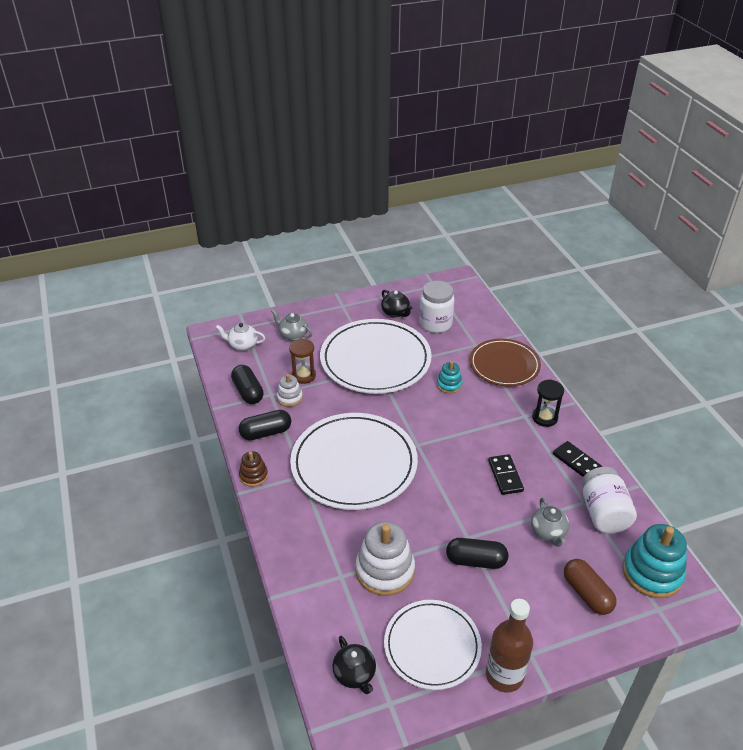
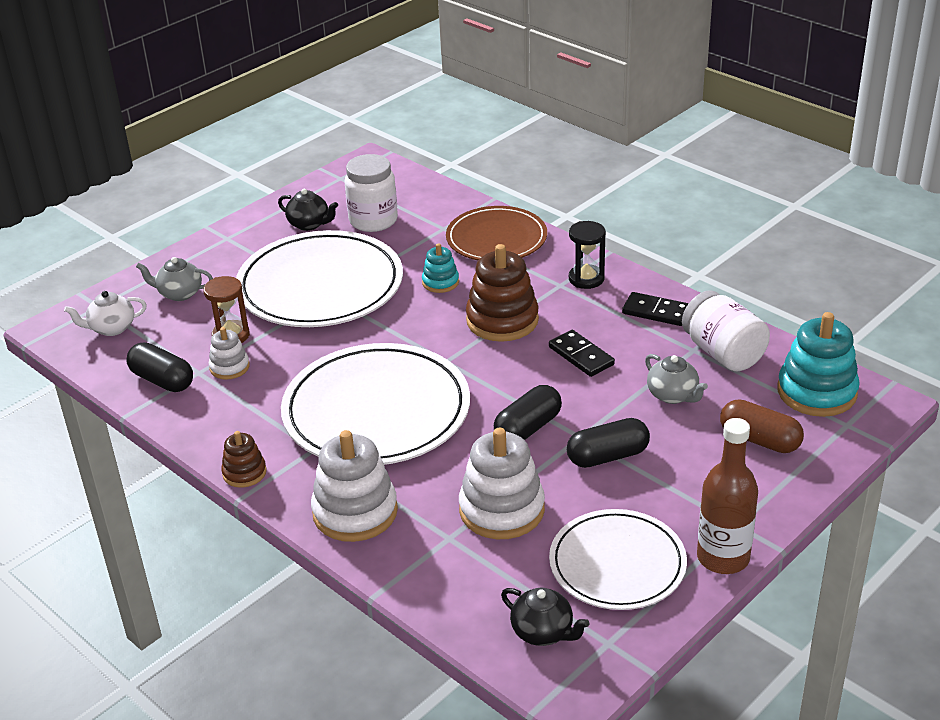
camera: 25 degrees left, 5 degrees down
(266, 433) = (225, 418): black capsule -> black capsule (528, 428)
(298, 532) = (355, 512): none -> white stacking toy
(471, 428) = (502, 320): none -> brown stacking toy

